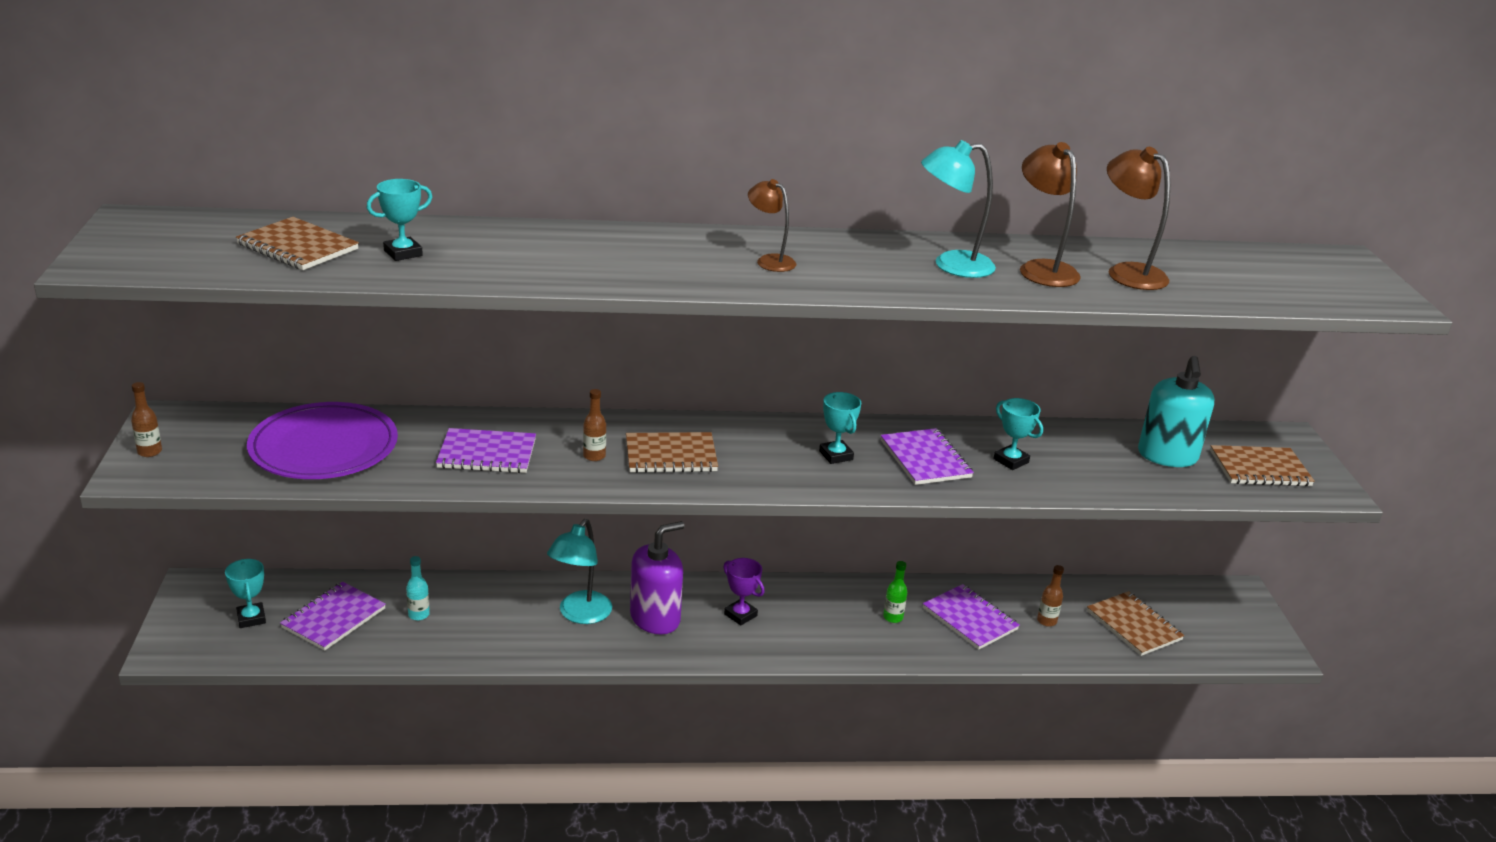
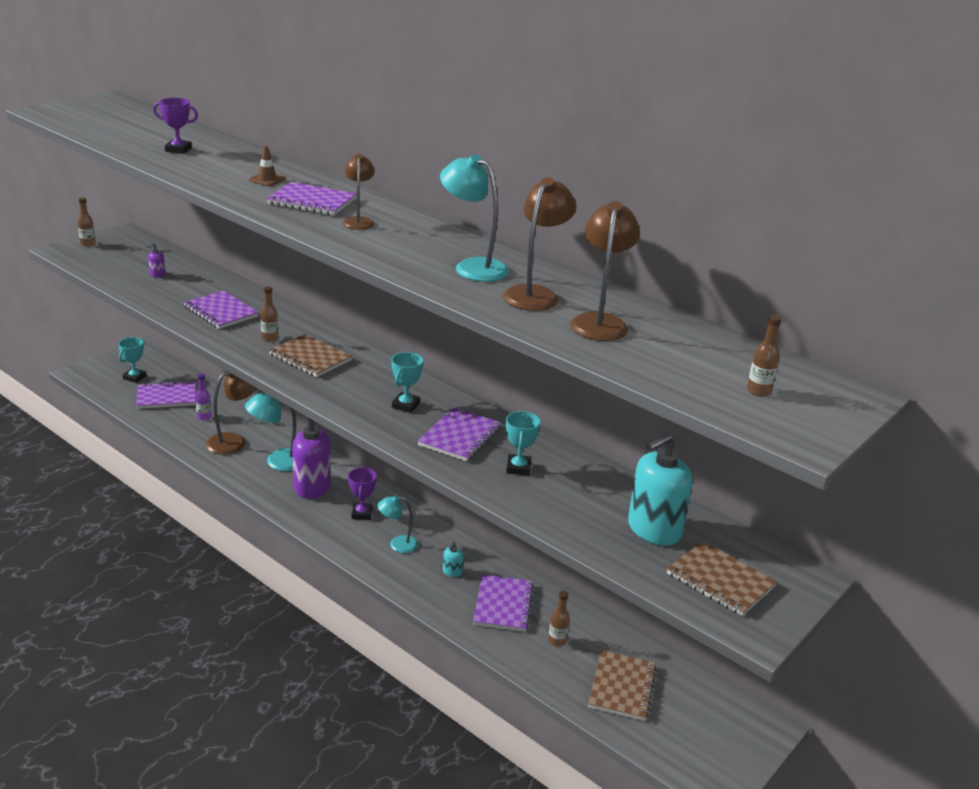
camera: 45 degrees right, 0 degrees up
(298, 247) = (141, 131): brown notebook -> none
(324, 447) = (157, 274): purple plate -> purple soap dispenser
(403, 253) = (178, 150): turquoise trophy -> purple trophy
(419, 615) = (204, 417): turquoise bottle -> purple bottle
(498, 621) = (234, 441): none -> brown lamp
(583, 251) = (267, 180): none -> brown traffic cone
(682, 258) = (312, 201): none -> purple notebook
(815, 623) = (397, 544): none -> turquoise lamp
(893, 617) = (452, 572): green bottle -> turquoise soap dispenser
(1308, 280) = (759, 391): none -> brown bottle

